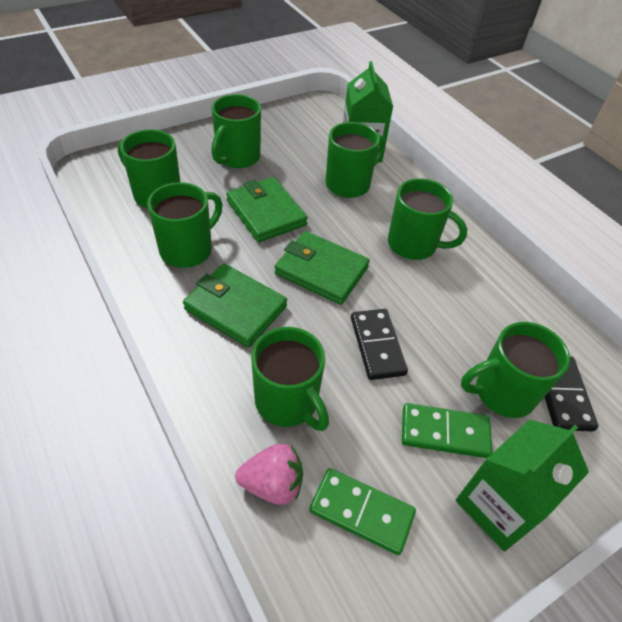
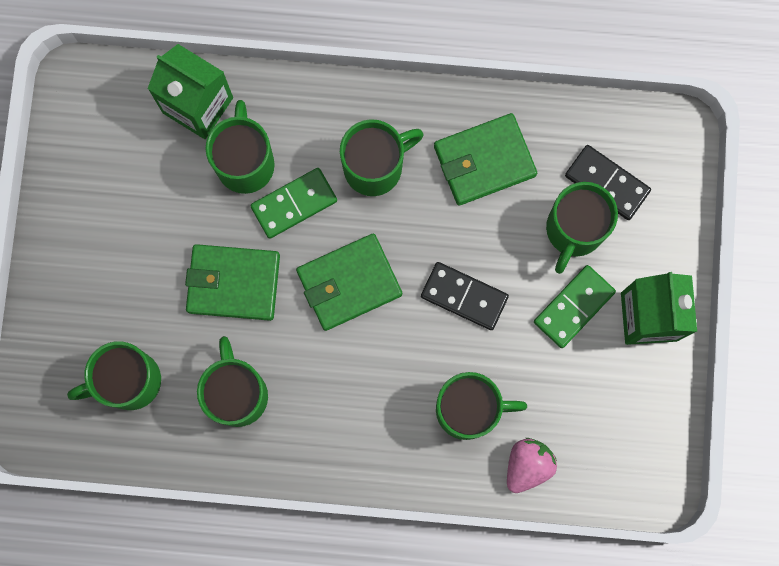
camera: 50 degrees left, 30 degrees up
(235, 308) = (342, 392): green wallet -> green wallet (484, 161)
(237, 157) = (119, 256): green mug -> none
(361, 512) = (589, 417): green domino -> green domino (294, 204)

